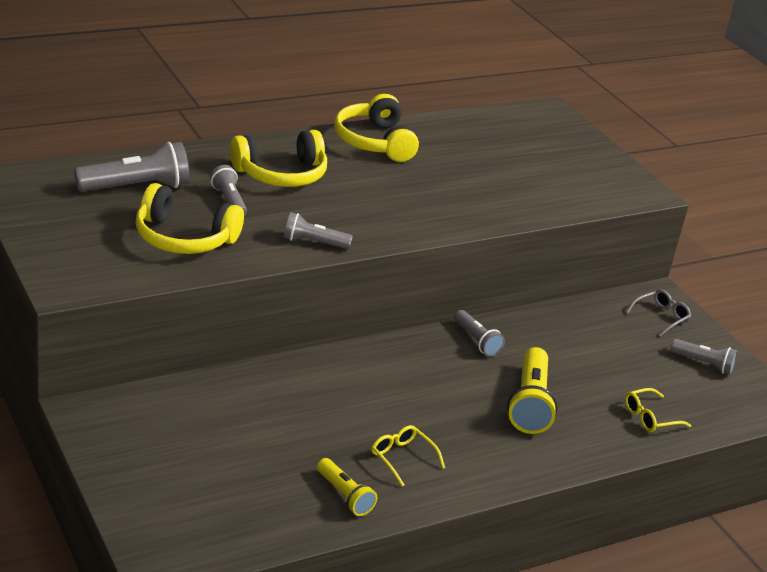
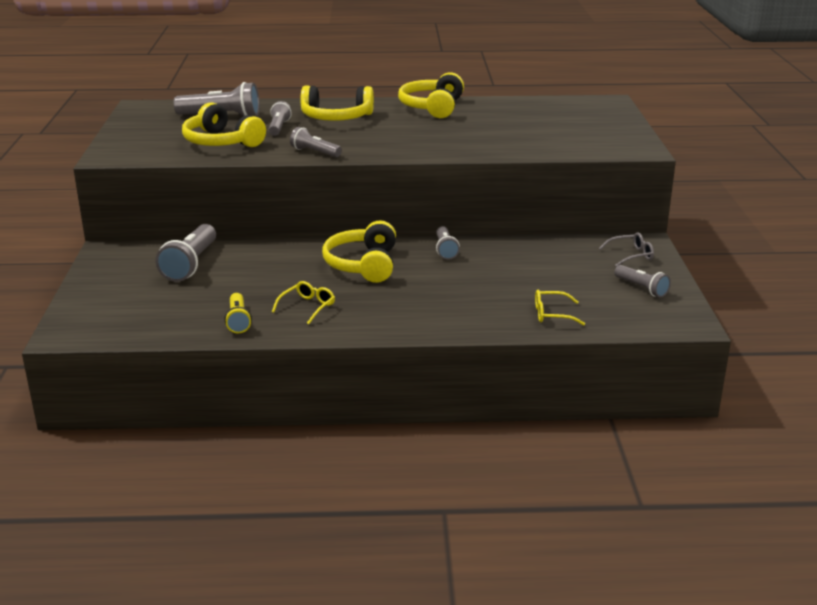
camera: 30 degrees right, 5 degrees down
(212, 417) = (191, 264): none -> grey flashlight
(402, 458) = (307, 307): yellow glasses -> yellow glasses turned 45 degrees clockwise
(408, 380) = (363, 265): none -> yellow headphones
(530, 404) = (450, 291): yellow flashlight -> none

